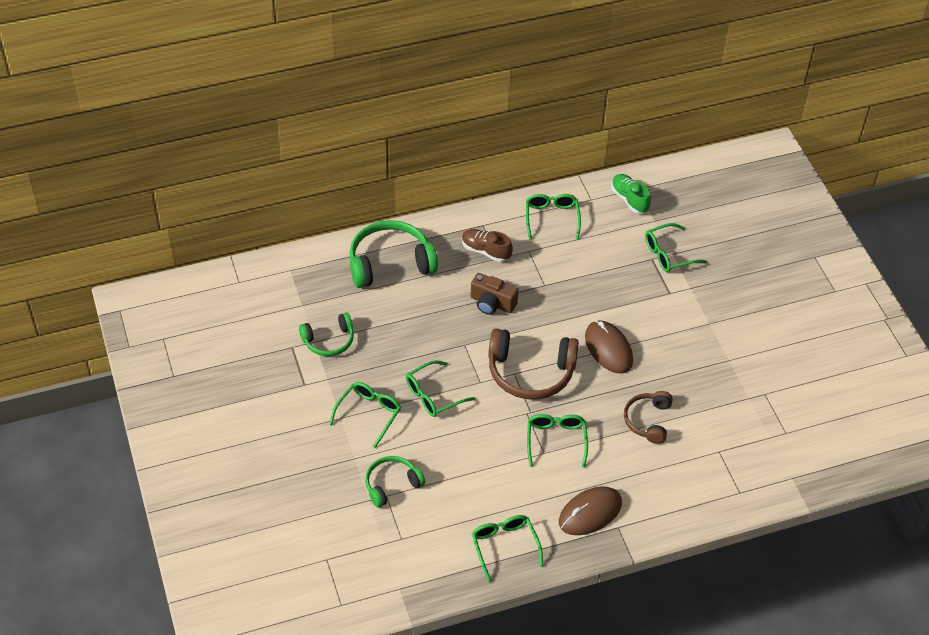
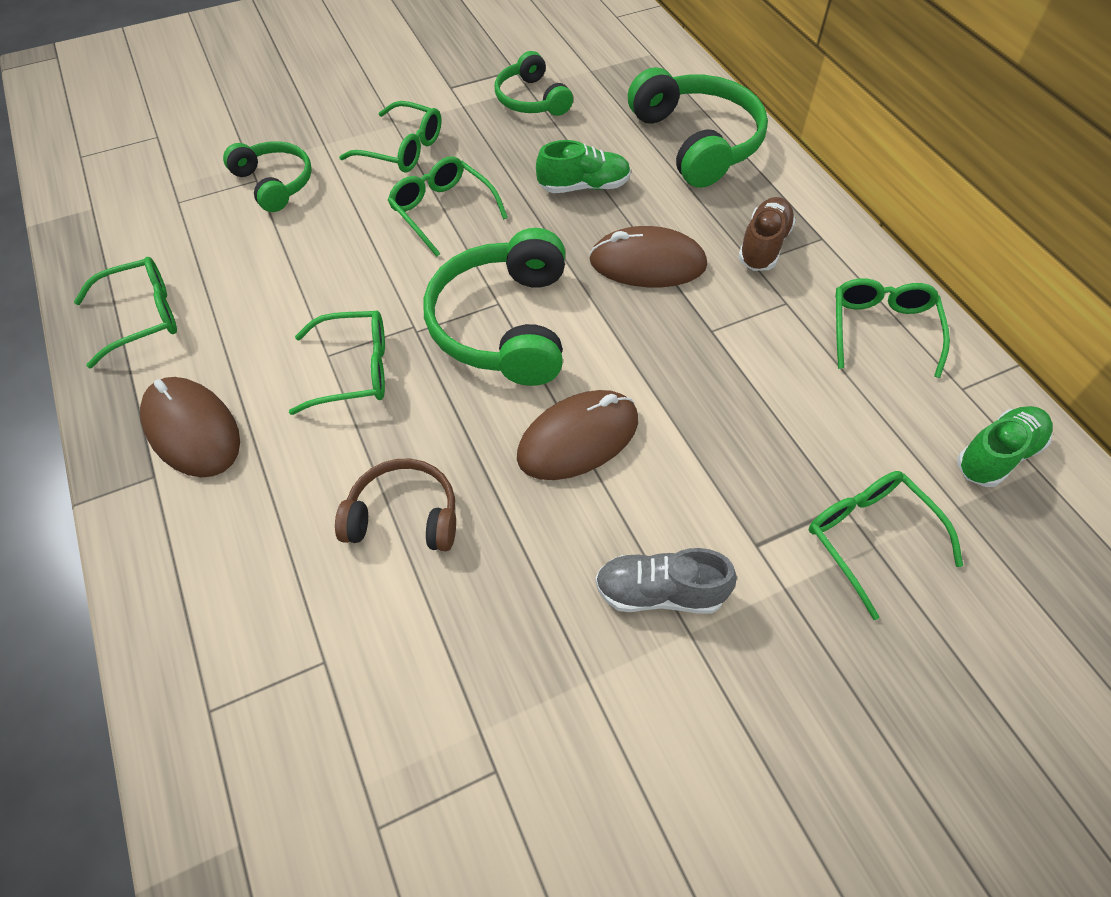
camera: 85 degrees right, 5 degrees up
(422, 323) = (584, 186): none -> green shoe
(492, 303) = (647, 263): brown camera -> brown mouse
(530, 372) = (503, 324): brown headphones -> green headphones
(552, 218) = (882, 330): green glasses -> green glasses turned 75 degrees counterclockwise
(691, 330) = (659, 592): none -> grey shoe

